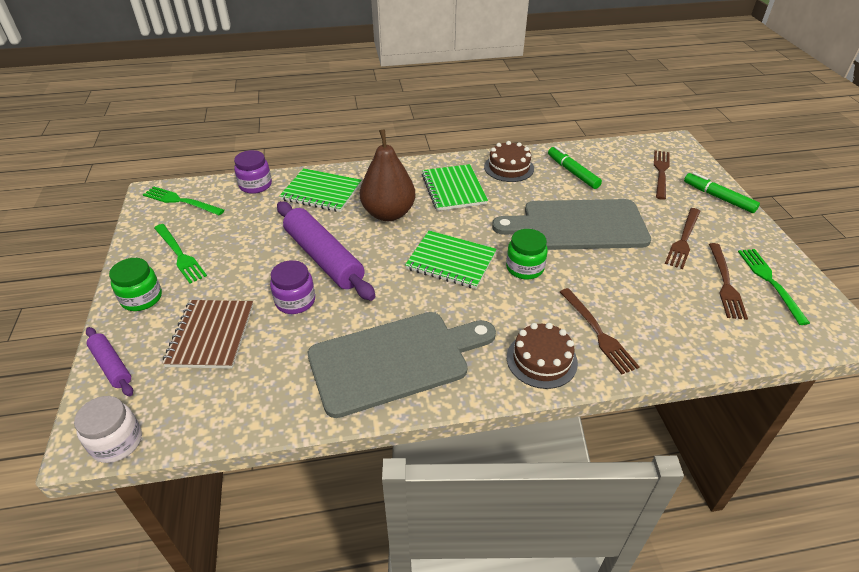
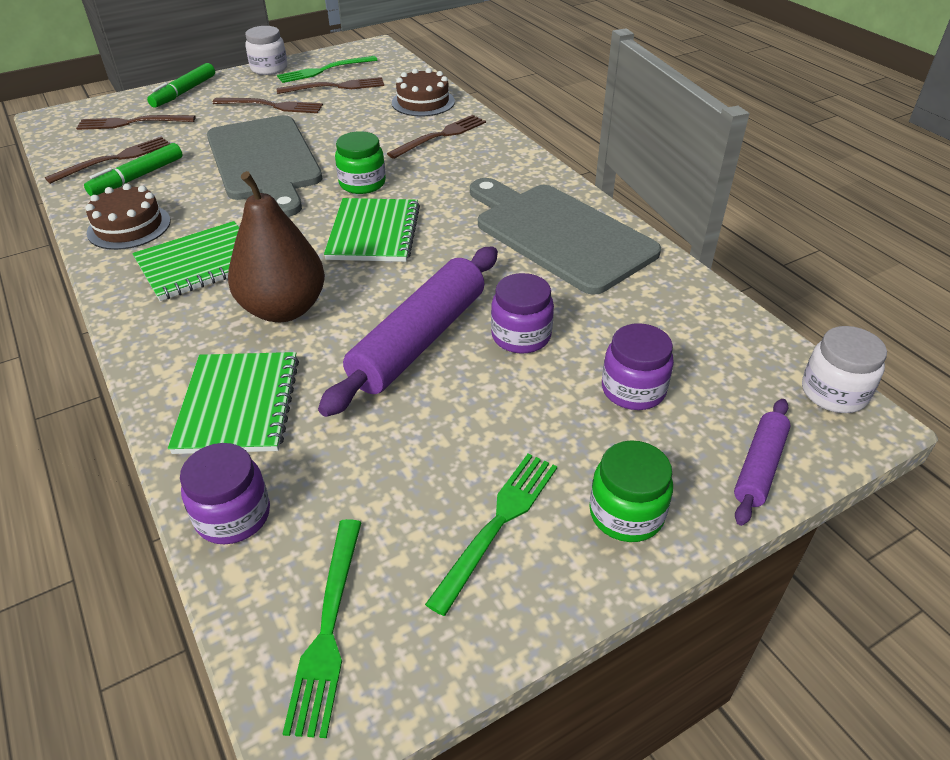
camera: 110 degrees left, 0 degrees up
(211, 335) = (633, 390): brown notebook -> purple jar
(541, 360) = (496, 157): brown cake -> brown cake (423, 102)
(602, 164) = (115, 159): none -> brown fork
(774, 247) = (269, 68): none -> white jar

